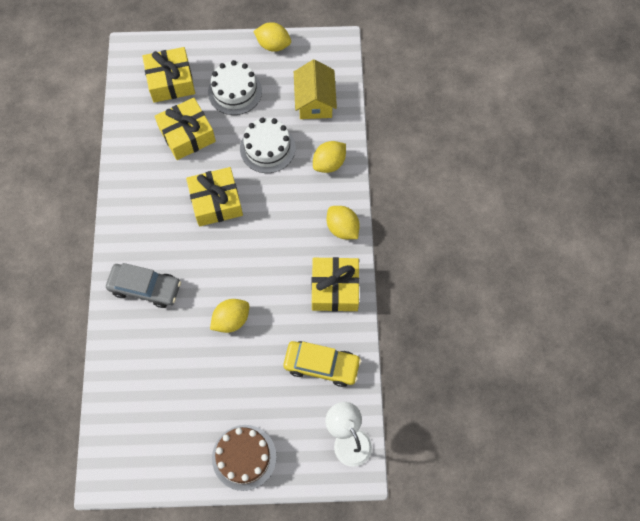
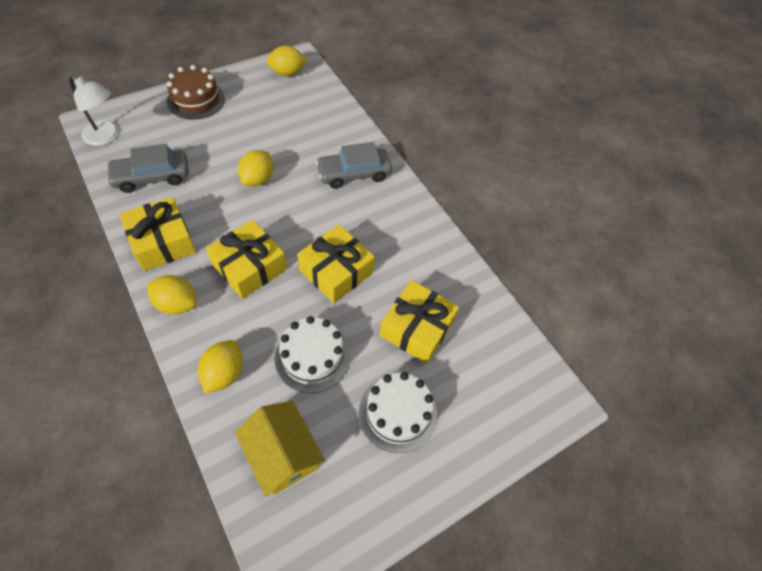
camera: 145 degrees right, 10 degrees down
(171, 81) = (484, 385): yellow gift -> yellow gift (249, 267)
(273, 45) = (389, 518): yellow lemon -> yellow lemon (287, 73)
(321, 365) = (152, 177): yellow car -> grey car

